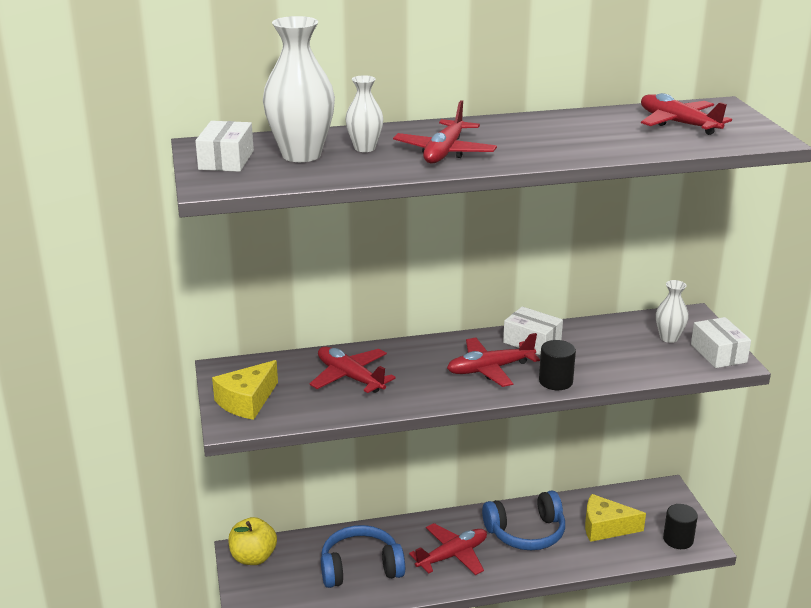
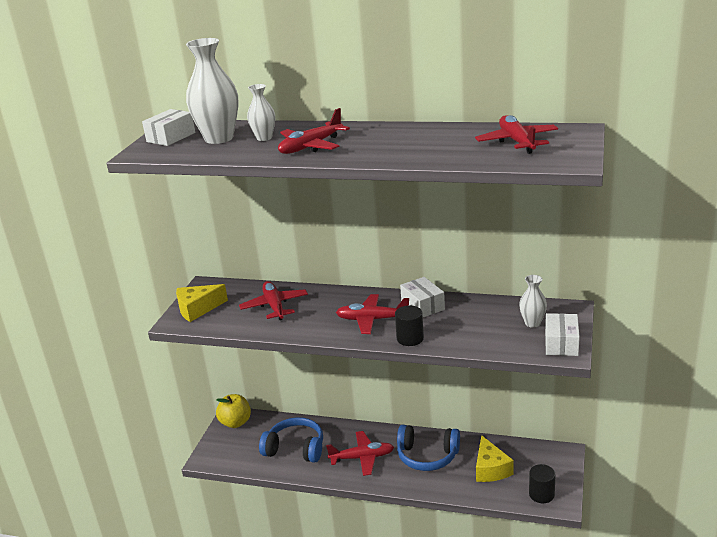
camera: 30 degrees right, 0 degrees up
(605, 527) = (490, 469): yellow cheese -> yellow cheese turned 135 degrees counterclockwise

